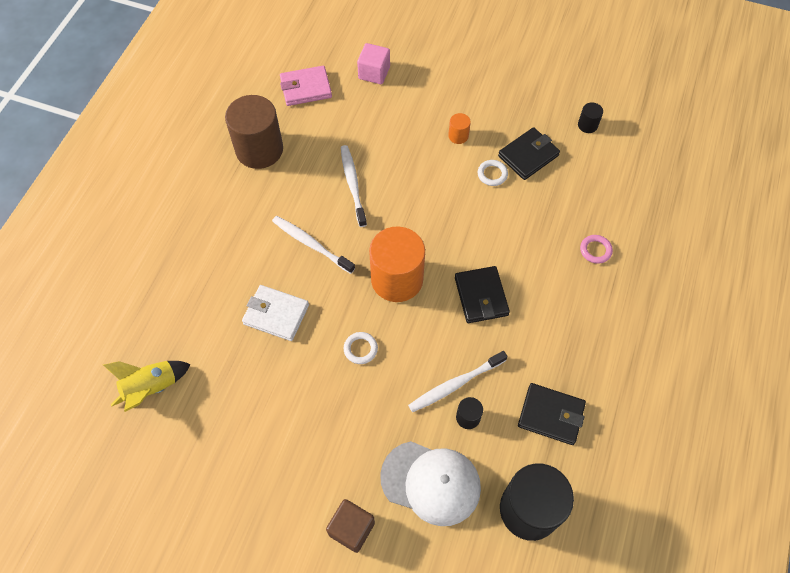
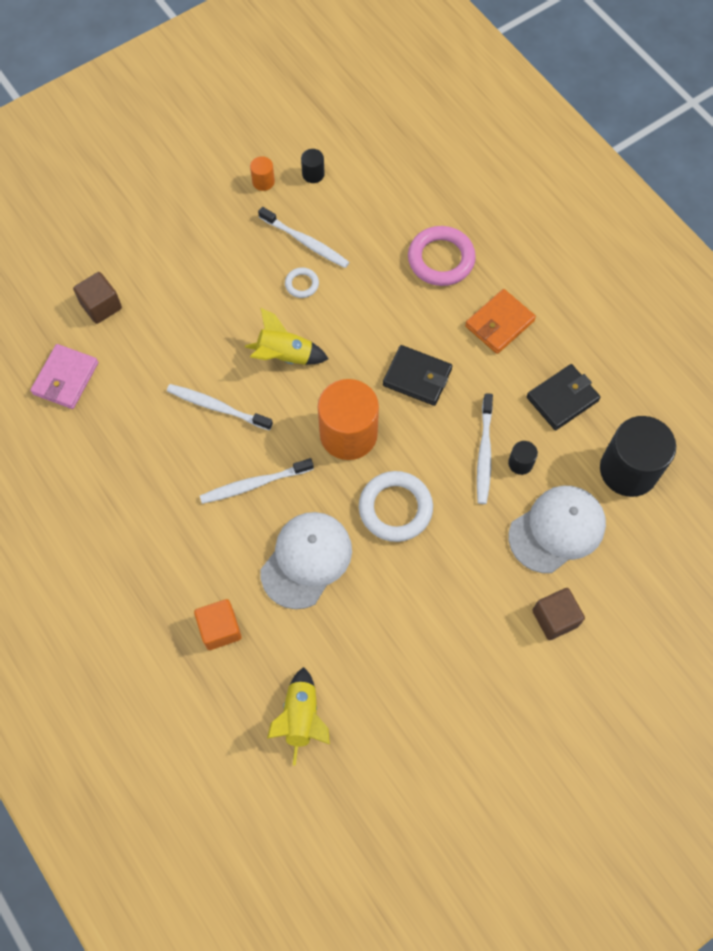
camera: 55 degrees left, 5 degrees up
(186, 292) = (220, 629): none -> orange cube
(259, 149) = (105, 466): brown cylinder -> none
(276, 314) = (306, 560): white wallet -> white cap
(360, 349) = (395, 508): white ring -> white ring, size x1.99
(374, 73) = (101, 306): pink cube -> brown cube
(426, 200) = (285, 356): none -> yellow rocket
(458, 136) = (237, 283): orange cylinder -> orange cylinder (263, 181)
(528, 156) = (306, 242): black wallet -> white toothbrush
(577, 326) = (499, 323): none -> orange wallet
(595, 250) = (441, 259): pink ring -> pink ring, size x1.99

